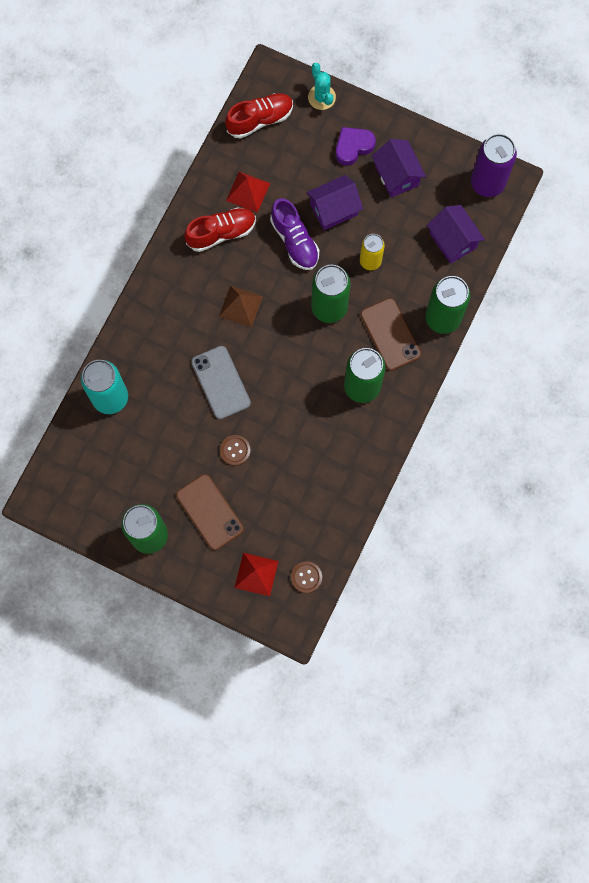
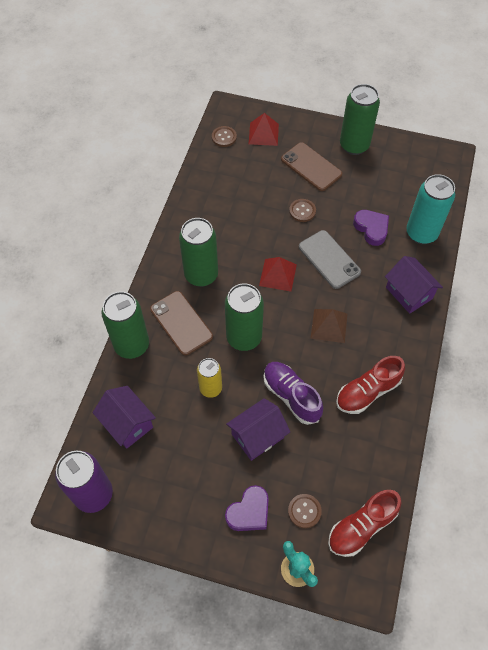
camera: 170 degrees right, 15 degrees down
(163, 413) = (371, 229): none -> purple heart
(248, 192) = (352, 440): red pyramid -> red pyramid (278, 275)
(305, 139) = (304, 511): none -> brown button
(396, 175) = (195, 486): purple house -> purple house (409, 293)

